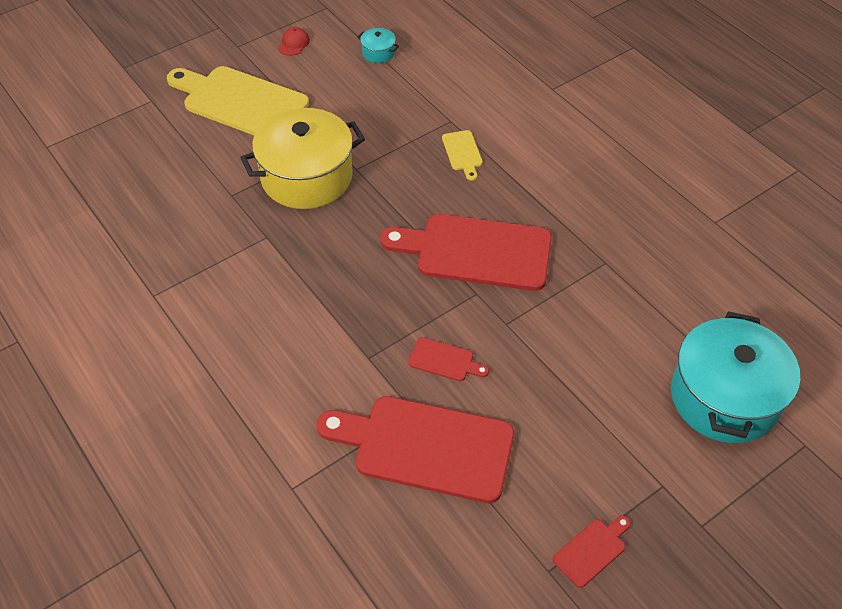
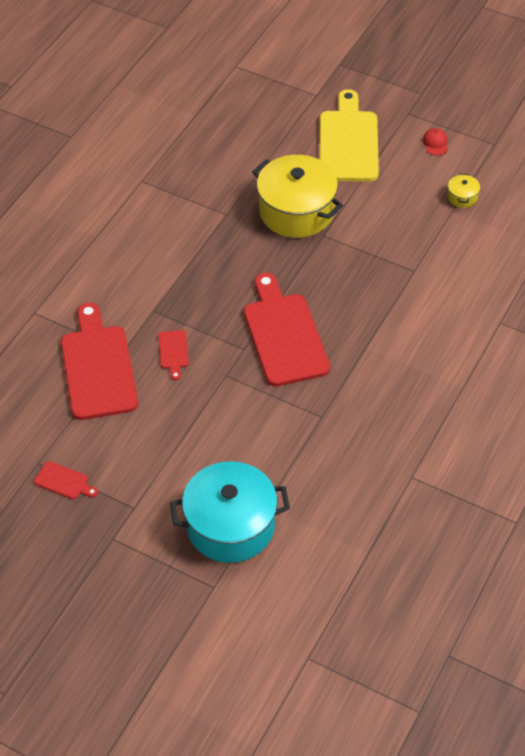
camera: 65 degrees right, 0 degrees up
(293, 43) = (435, 143): red cap -> red cap turned 90 degrees counterclockwise
(378, 53) = (462, 197): turquoise pot -> yellow pot
(462, 153) = (382, 291): yellow cutting board -> none

